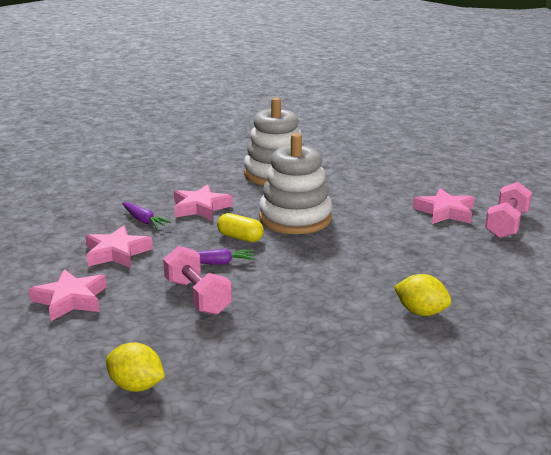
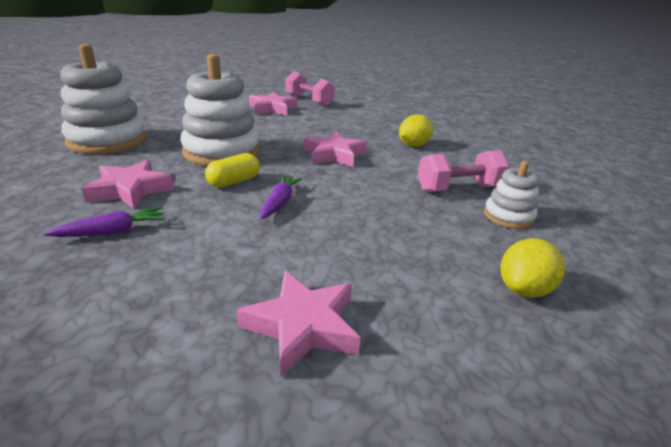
camera: 75 degrees left, 5 degrees up
(116, 253) = (188, 266): pink star -> pink star (334, 154)
(197, 297) = (347, 225): pink dumbbell -> pink dumbbell (458, 189)
(266, 382) = (508, 216): none -> white stacking toy

